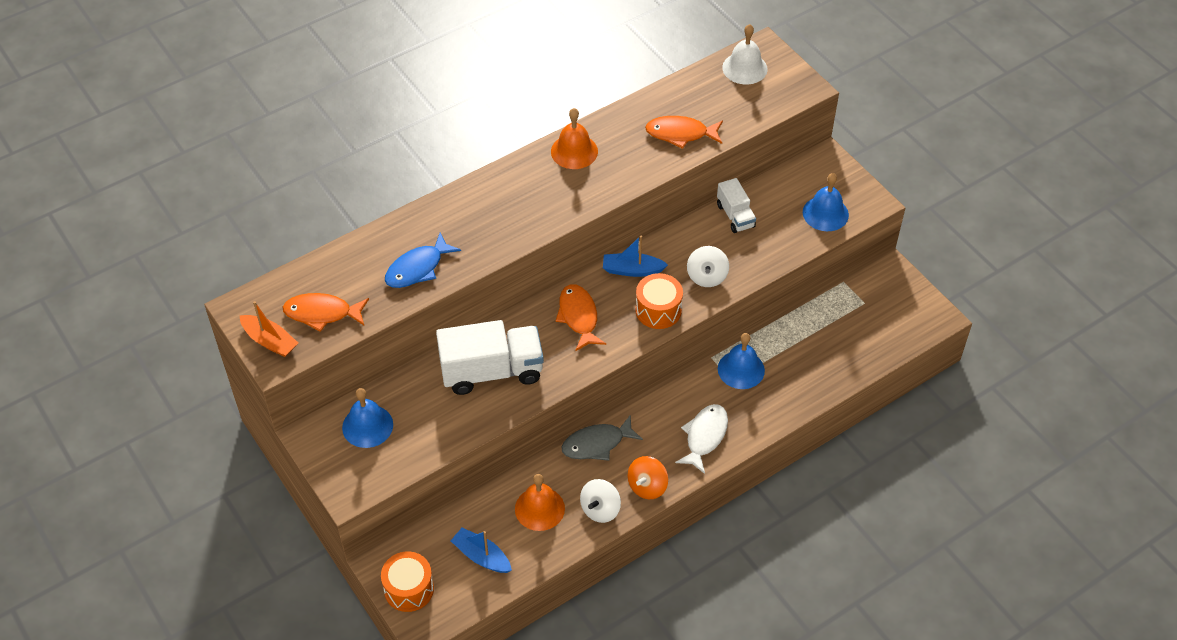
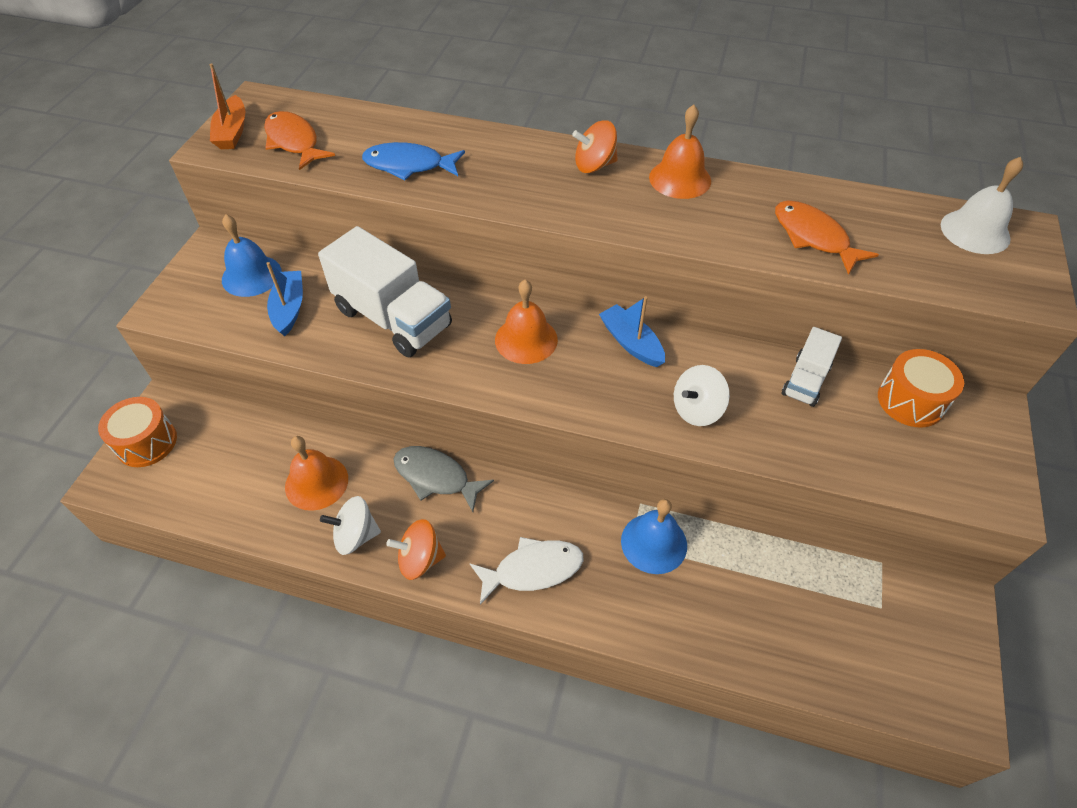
camera: 50 degrees right, 0 degrees up
(481, 556) = (223, 473): blue boat -> blue boat (289, 308)
(519, 180) = (594, 165): none -> orange spinning top
(579, 317) = (526, 339): orange fish -> orange bell
(658, 310) = (605, 397): orange drum -> orange drum (910, 401)
(825, 213) = (921, 462): blue bell -> none

